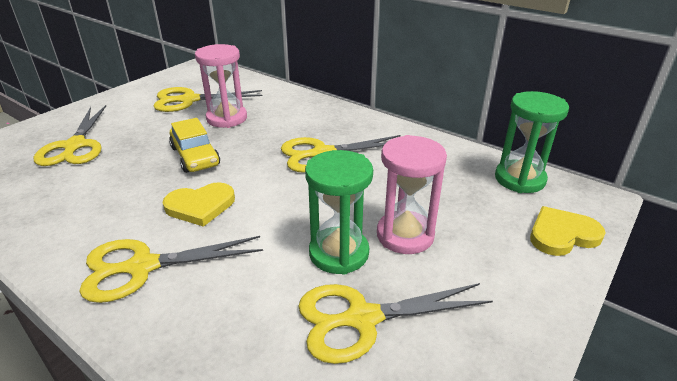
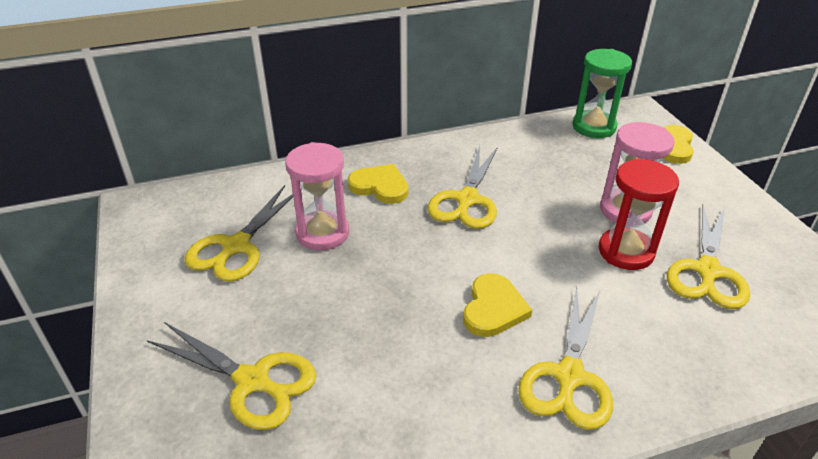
camera: 55 degrees left, 5 degrees up
(195, 156) = (388, 283): yellow car -> none
(299, 118) = (380, 186): none -> yellow heart
(339, 253) = (626, 251): green hourglass -> red hourglass

